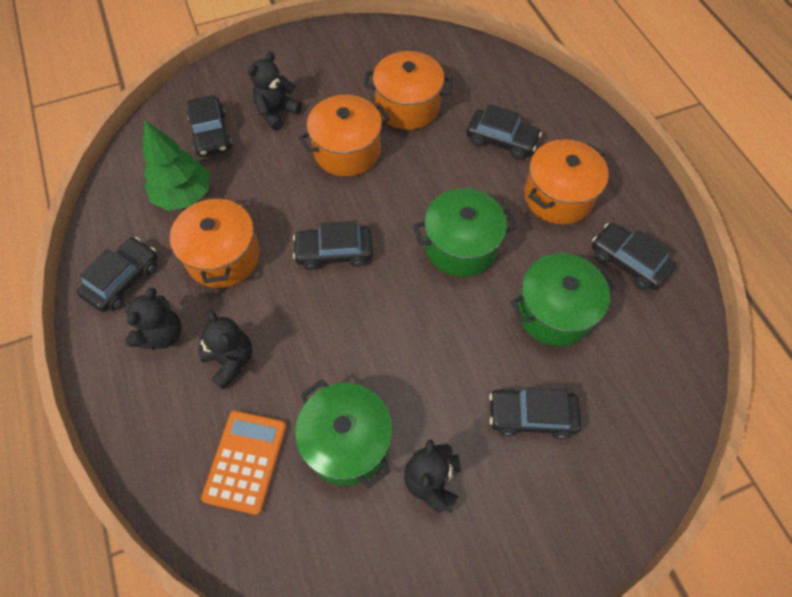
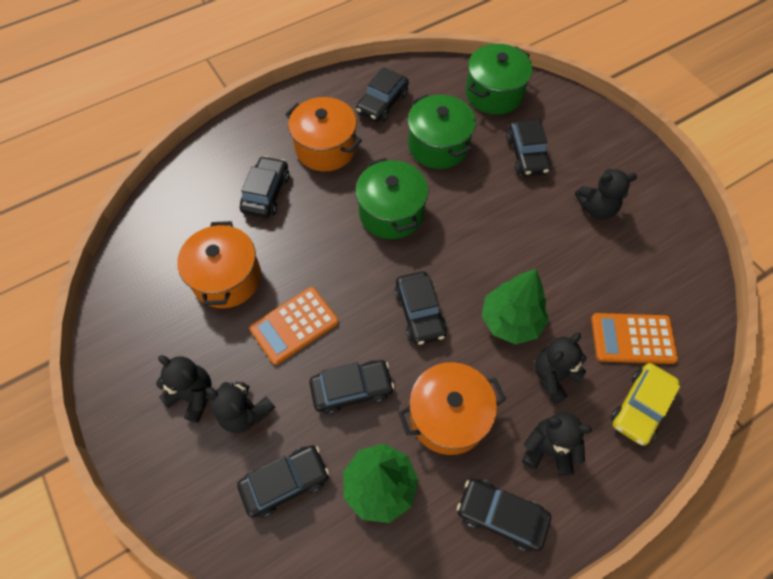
camera: 100 degrees left, 0 degrees up
(169, 440) = (640, 407): none -> yellow car
(273, 186) = (352, 389): none -> black car
(302, 81) = (193, 395): none -> black teddy bear
(302, 335) = (511, 321): none -> green tree
(347, 151) = (294, 325): orange pot -> orange calculator
(347, 442) = (589, 268): green pot -> green pot (494, 94)

